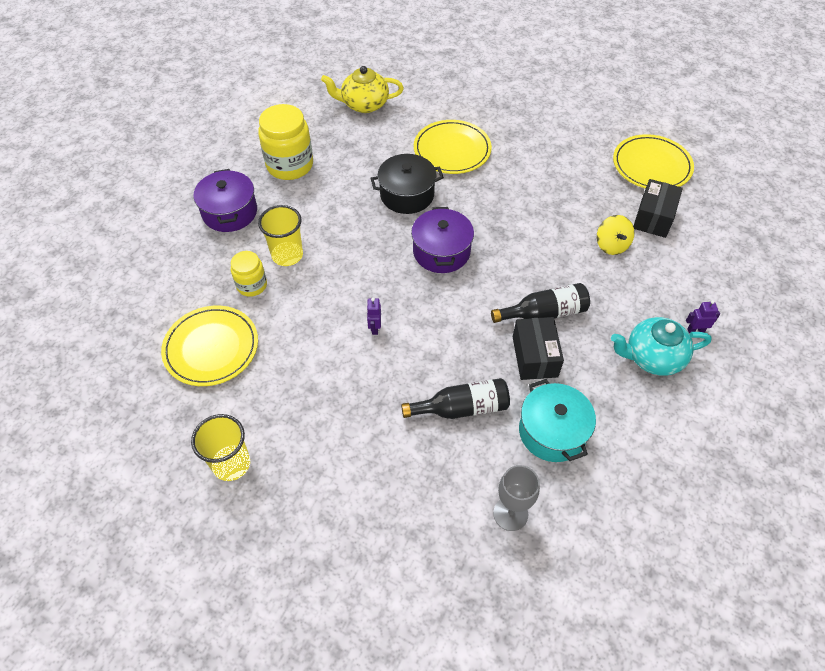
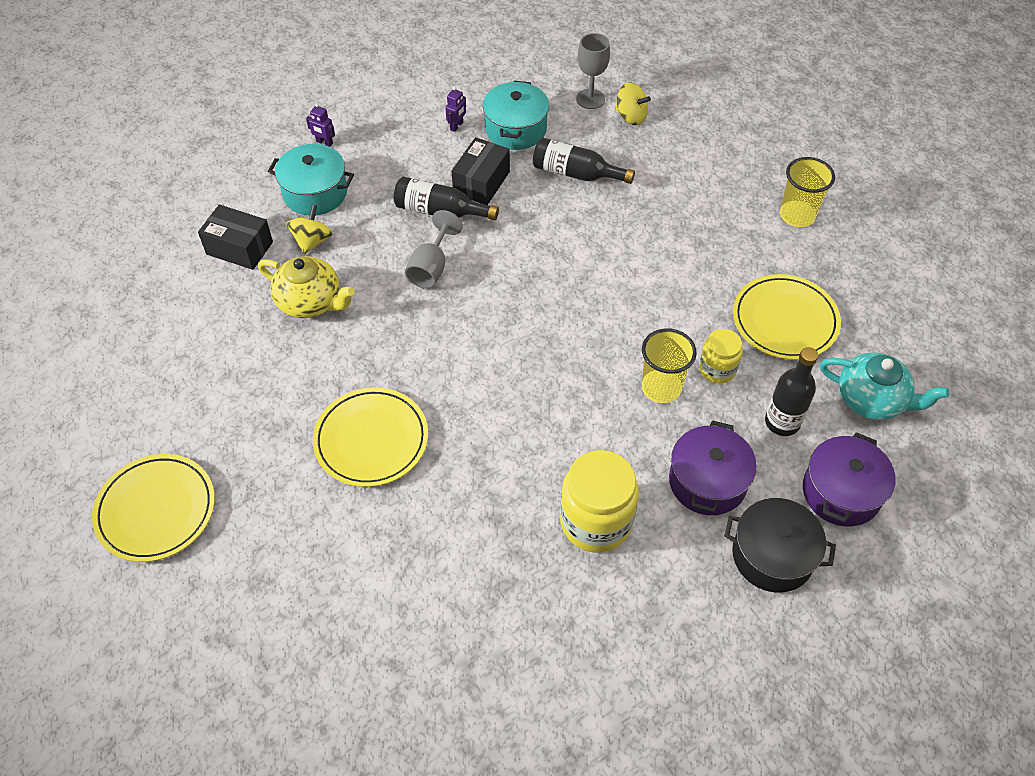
camera: 150 degrees left, 0 degrees up
(190, 269) = (782, 422): none -> black bottle
(364, 104) = (428, 586): yellow teapot -> yellow teapot (310, 302)
(374, 328) = (610, 268): purple robot -> purple robot (457, 126)
(407, 195) = (475, 401): black pot -> black pot (772, 555)
(441, 252) = (489, 313): purple pot -> purple pot (841, 492)
(454, 510) = (630, 116): none -> yellow spinning top
(510, 265) = (431, 267): none -> grey goblet
(651, 166) = (169, 303): yellow plate -> yellow plate (156, 510)
(652, 282) = (315, 193): none -> turquoise pot
(652, 357) = (383, 140): turquoise teapot -> turquoise teapot (872, 399)
(653, 217) = (239, 248): black box -> black box turned 60 degrees clockwise

